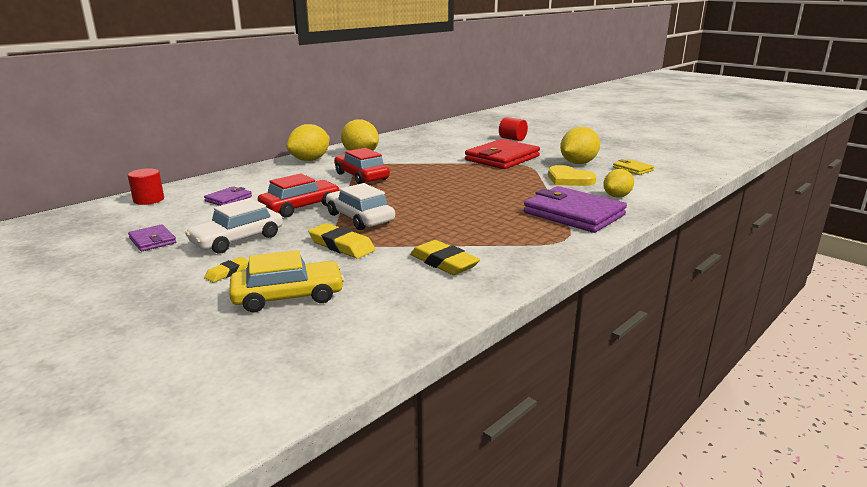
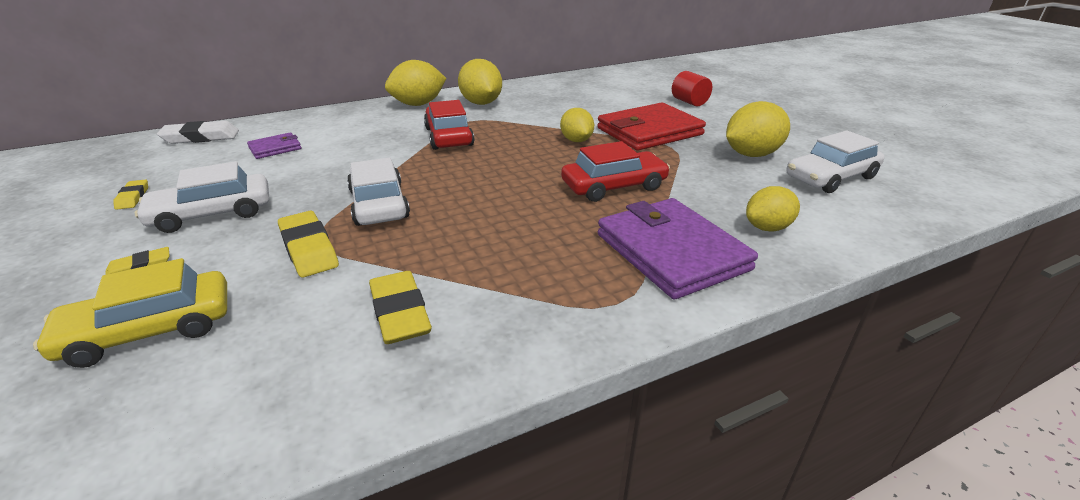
camera: 20 degrees right, 10 degrees up
(149, 200) = (201, 137): red cylinder -> white eraser
(152, 240) = (133, 197): purple wallet -> yellow eraser
(288, 296) = (149, 330): yellow car -> yellow car turned 150 degrees clockwise
(300, 207) = (333, 173): red car -> red car (614, 186)
(457, 168) = (576, 140): none -> yellow lemon
(569, 179) = (715, 182): yellow heart -> none
(632, 169) = (830, 177): yellow wallet -> white car

